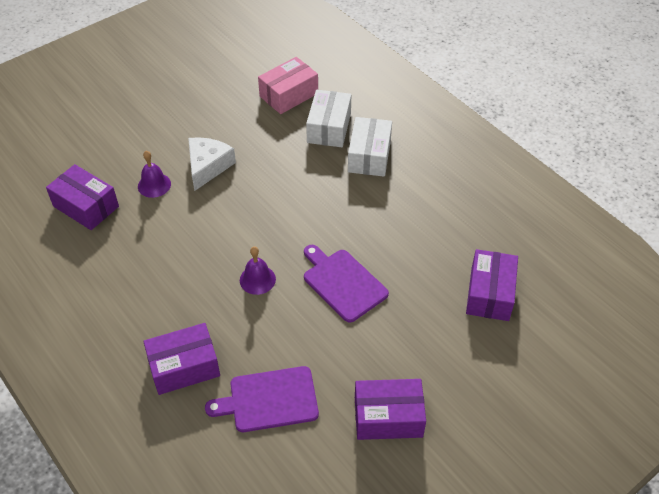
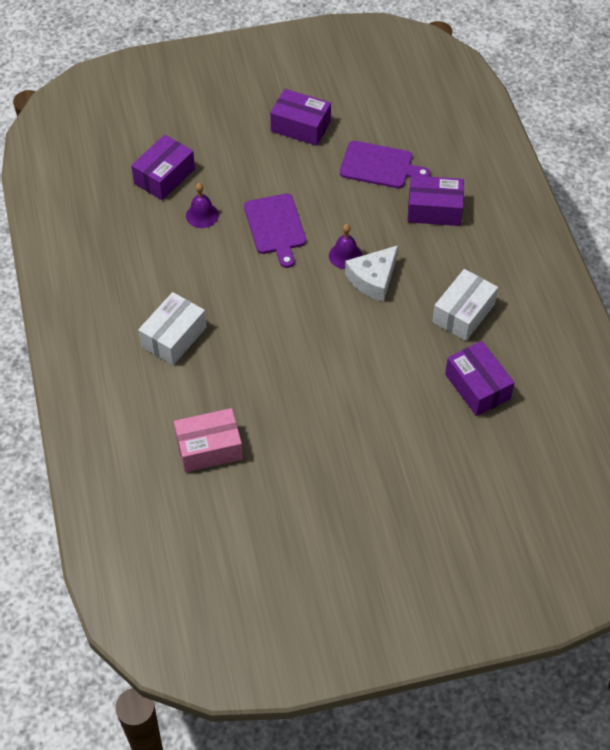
camera: 155 degrees left, 5 degrees up
(154, 185) = (402, 386): purple bell -> purple bell (202, 215)
(208, 166) = (340, 387): white cheese -> white cheese (373, 279)
(329, 128) = (192, 386): white box -> white box (463, 313)

